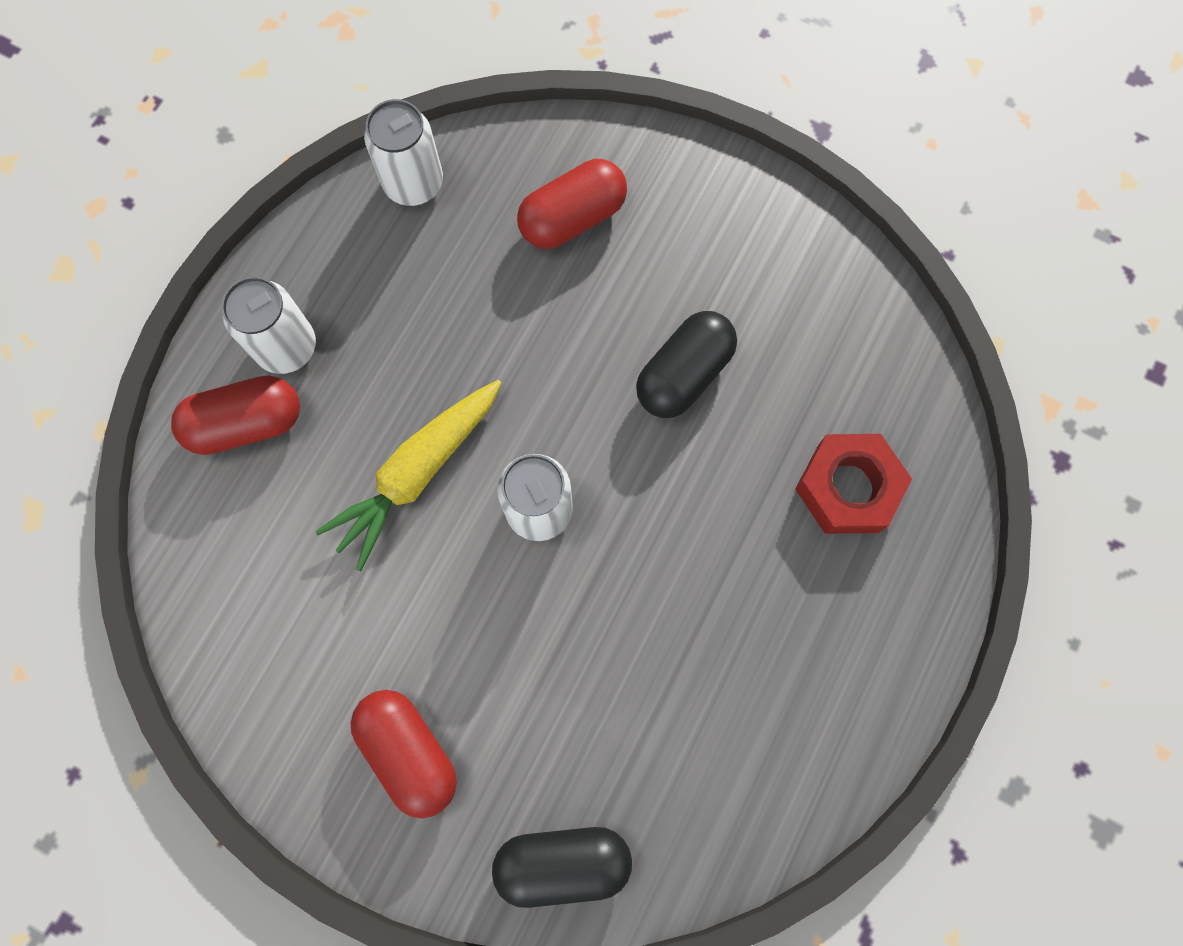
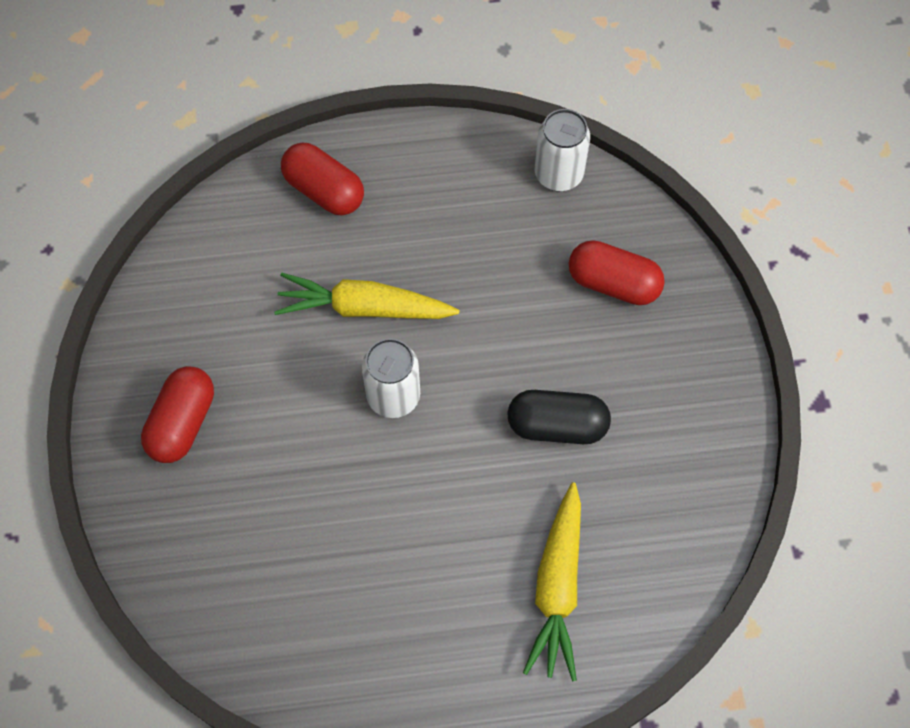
camera: 55 degrees right, 10 degrees down
(286, 347) = (390, 179): white can -> none
(563, 862) = (173, 562): black capsule -> none
(848, 488) = (557, 587): red nut -> yellow carrot

